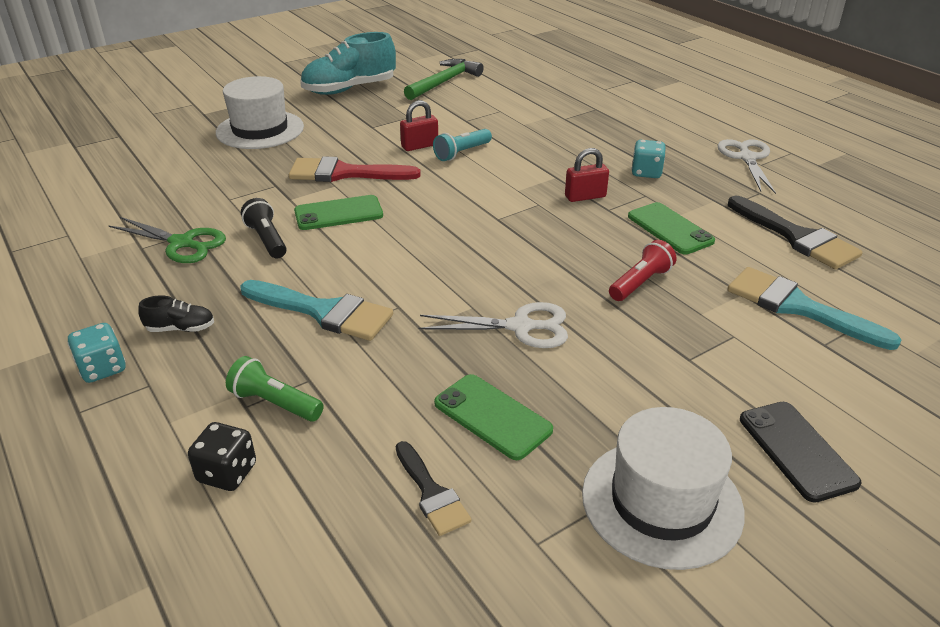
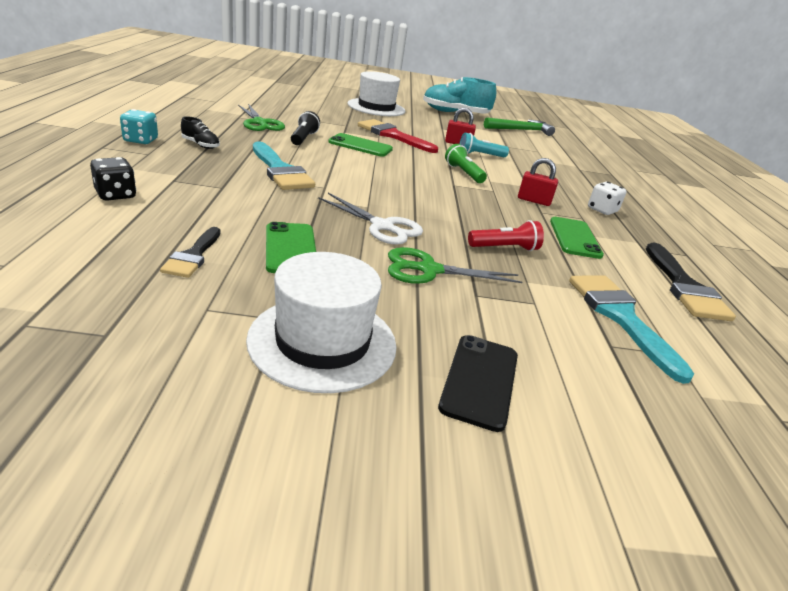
camera: 30 degrees right, 5 degrees down
(275, 403) = (188, 186): green flashlight -> green flashlight (463, 173)
(624, 356) = (429, 270): none -> green scissors
(646, 172) = (602, 210): turquoise dice -> white dice
(747, 158) = (705, 237): white scissors -> none

